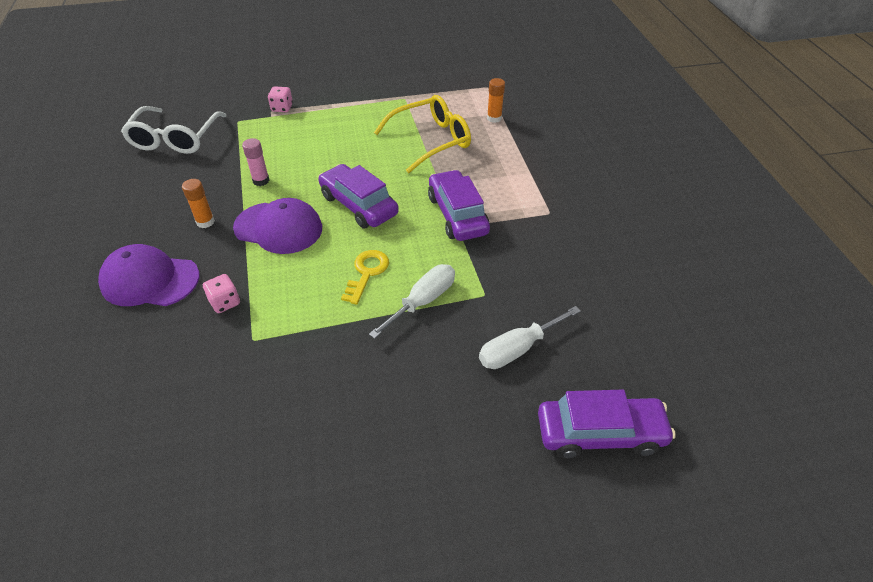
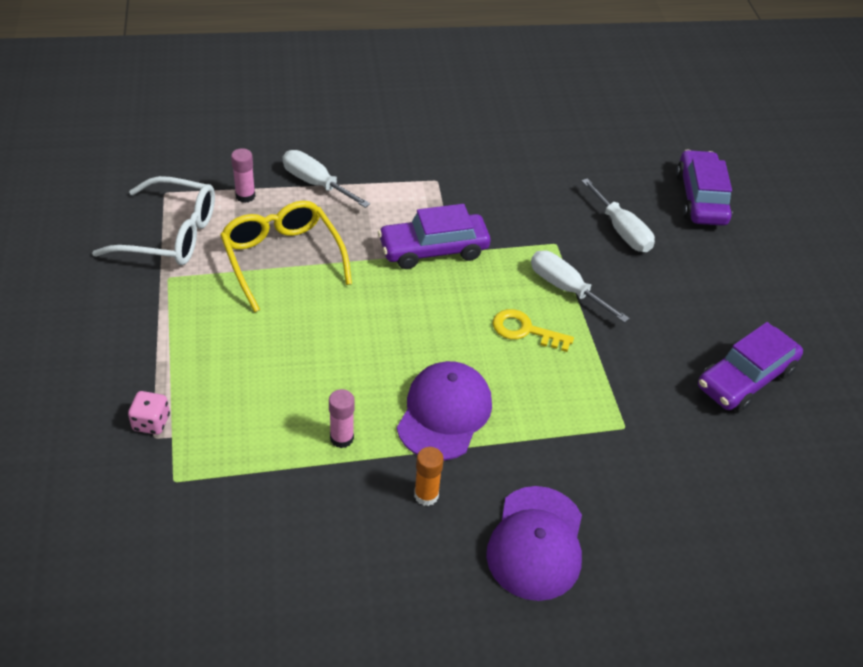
camera: 90 degrees left, 0 degrees up
(175, 139) = (206, 565): white glasses -> white glasses (170, 234)
(225, 302) = (572, 458): pink dice -> none
(359, 205) = (407, 334): purple car -> purple car (745, 378)
(494, 118) = (245, 196): orange glue stick -> pink glue stick
(520, 148) = (316, 183): none -> white screwdriver

